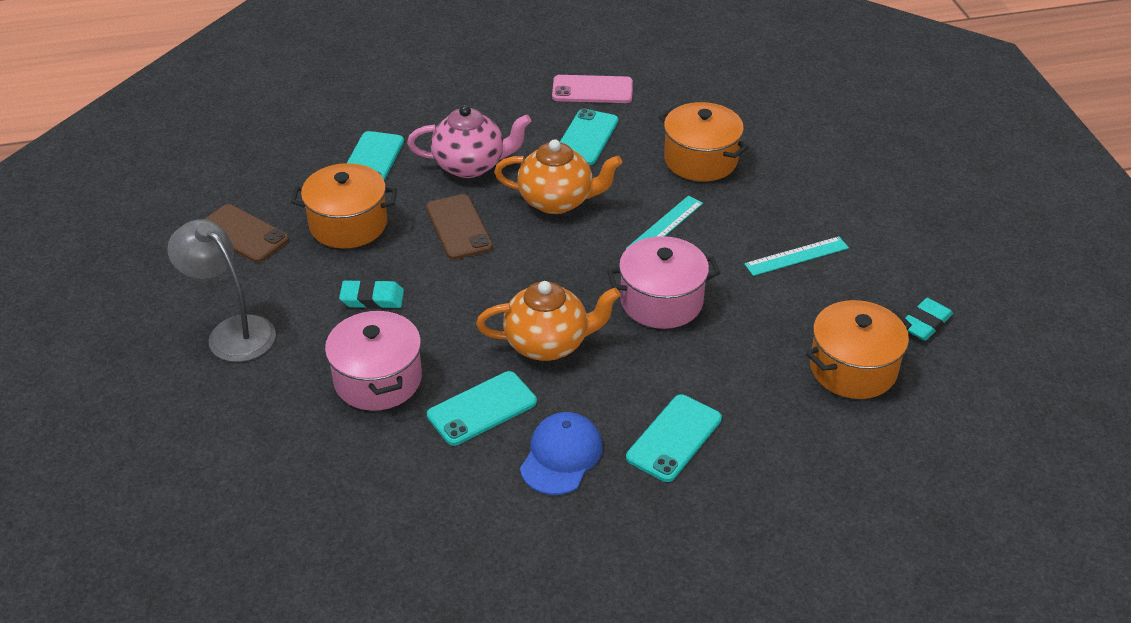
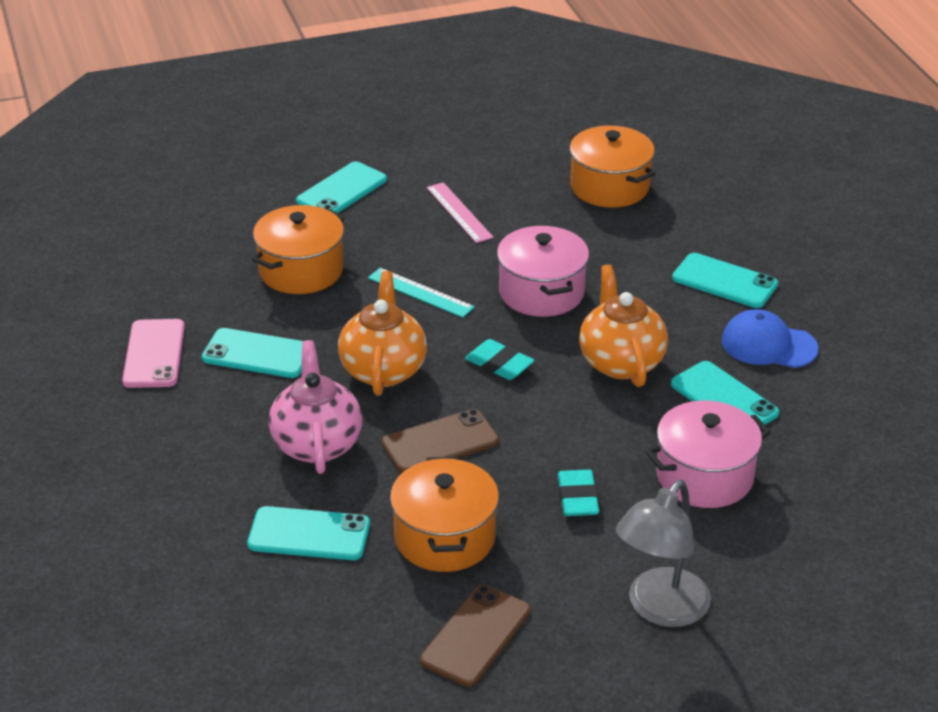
camera: 95 degrees left, 5 degrees down
(796, 256) = (459, 212): turquoise ruler -> pink ruler
(829, 184) = (342, 190): none -> turquoise phone
(925, 323) = (542, 149): turquoise eraser -> turquoise eraser (499, 364)

